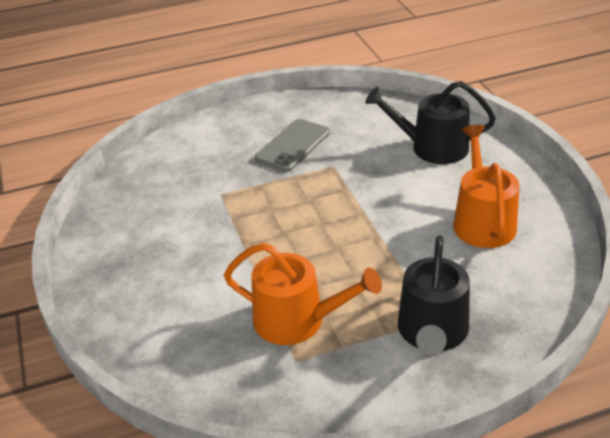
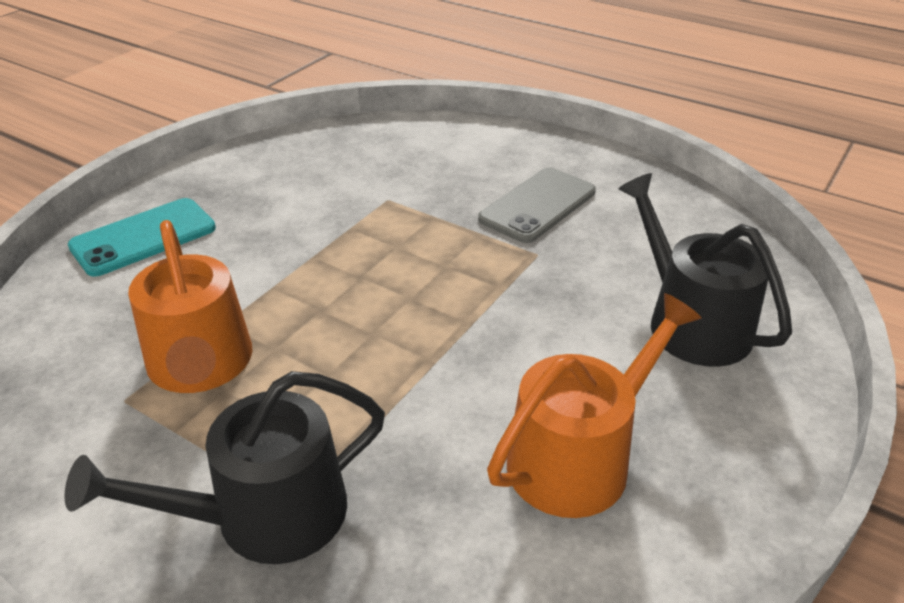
camera: 50 degrees right, 0 degrees up
(136, 308) = (143, 237): none -> turquoise phone
(292, 146) = (538, 205): grey phone -> grey phone turned 45 degrees counterclockwise

